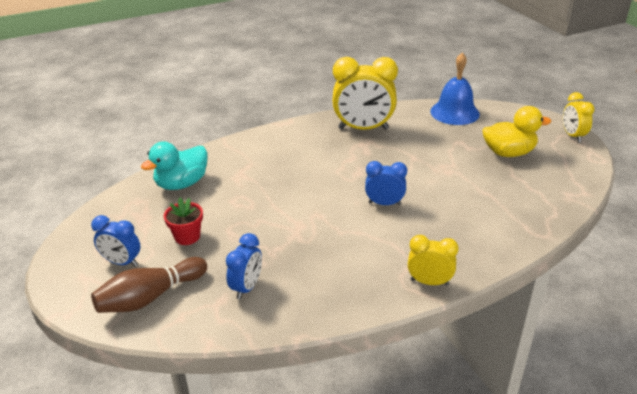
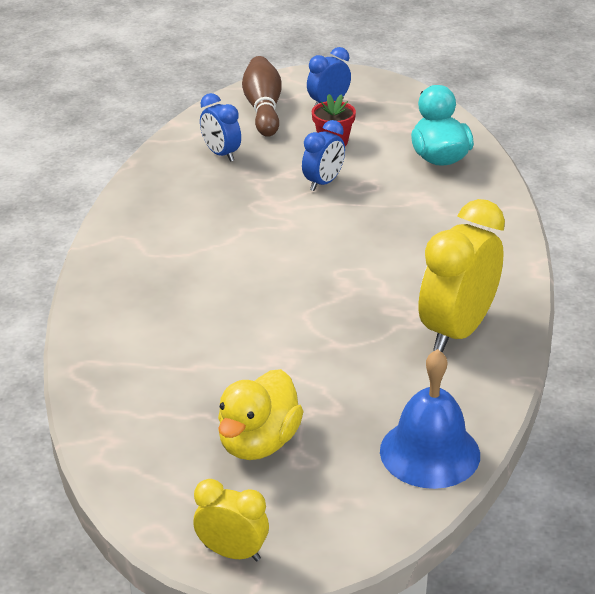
camera: 120 degrees right, 0 degrees up
(384, 203) = (259, 276): blue clock -> blue clock (323, 183)
(429, 282) = (106, 252): yellow clock -> none

